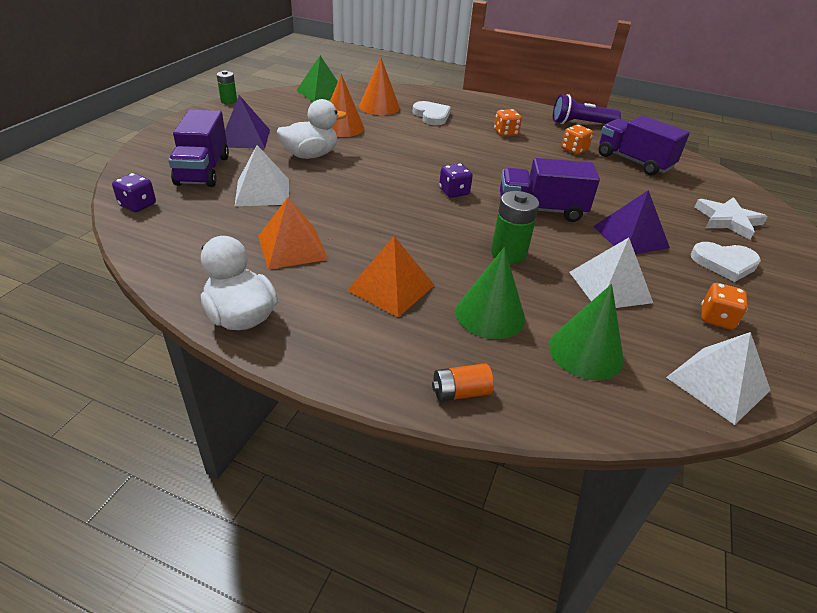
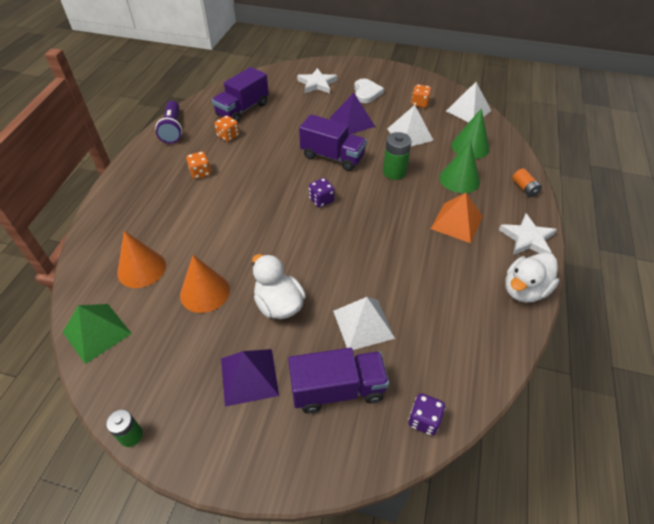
camera: 95 degrees left, 10 degrees up
(292, 247) = (437, 282): orange pyramid -> none
(335, 353) = (527, 238): none -> white star
(431, 116) = (164, 224): white heart -> none
(541, 210) = (332, 157): purple truck -> purple truck turned 60 degrees counterclockwise

